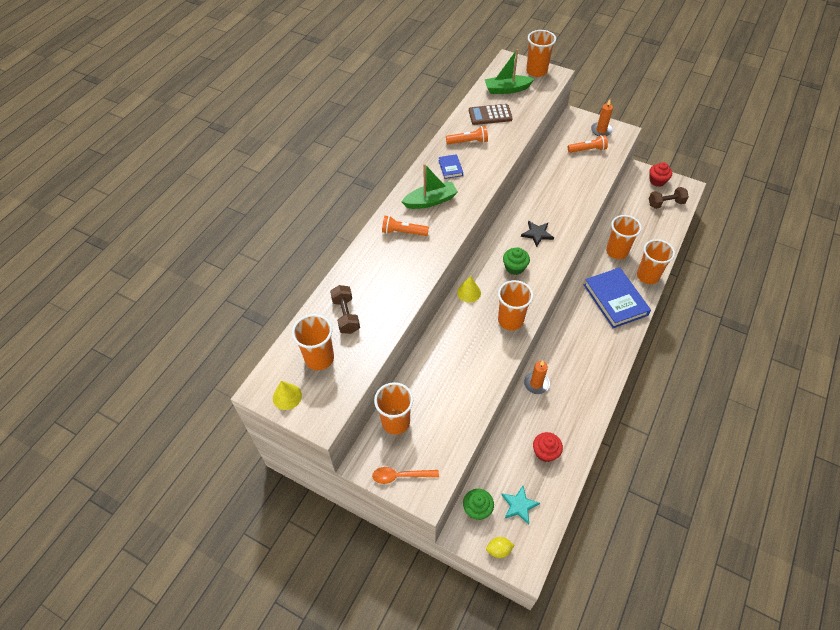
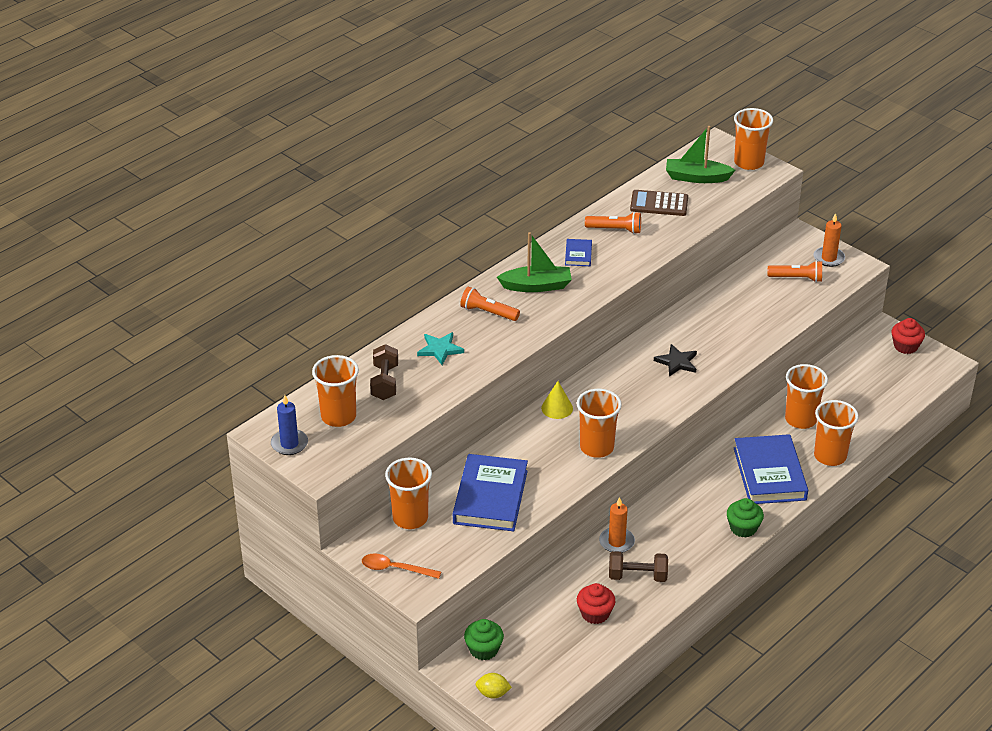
camera: 15 degrees right, 15 degrees down
(287, 396) = (289, 444): yellow cone -> blue candle
(449, 386) = (490, 497): none -> blue book
(514, 267) = (629, 393): green cupcake -> green cupcake (743, 528)
(519, 505) = (537, 658): turquoise star -> turquoise star (440, 349)
(665, 203) = (903, 376): brown dumbbell -> brown dumbbell (637, 576)

